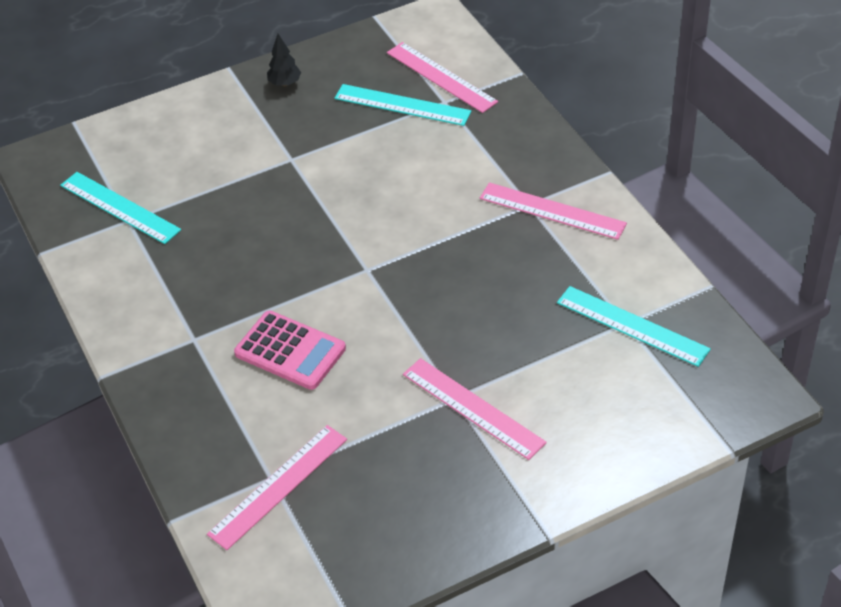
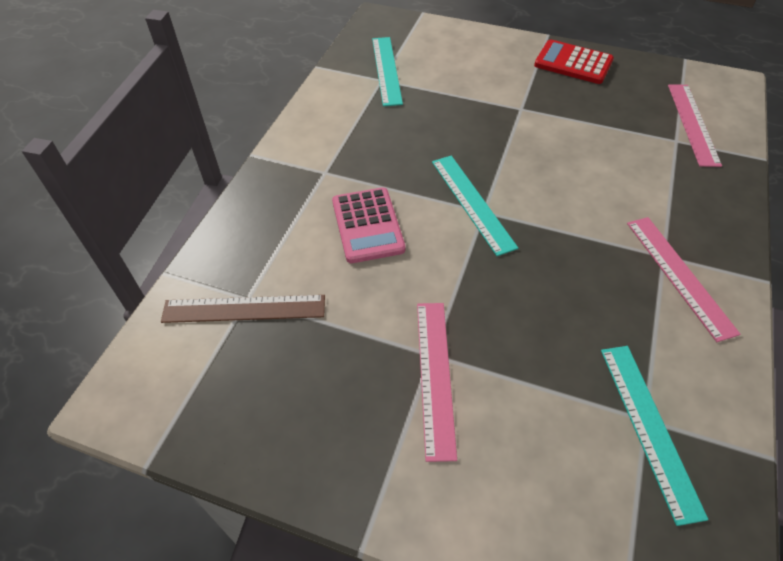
camera: 45 degrees right, 5 degrees up
(278, 486) = (244, 309): pink ruler -> brown ruler
(285, 83) = (573, 63): black tree -> red calculator
(402, 105) = (640, 123): turquoise ruler -> turquoise ruler (472, 203)

